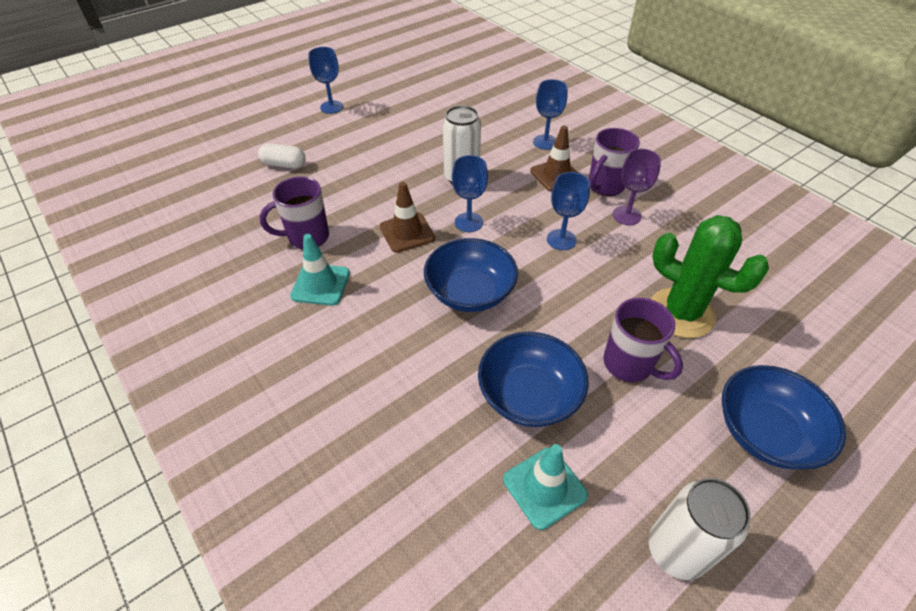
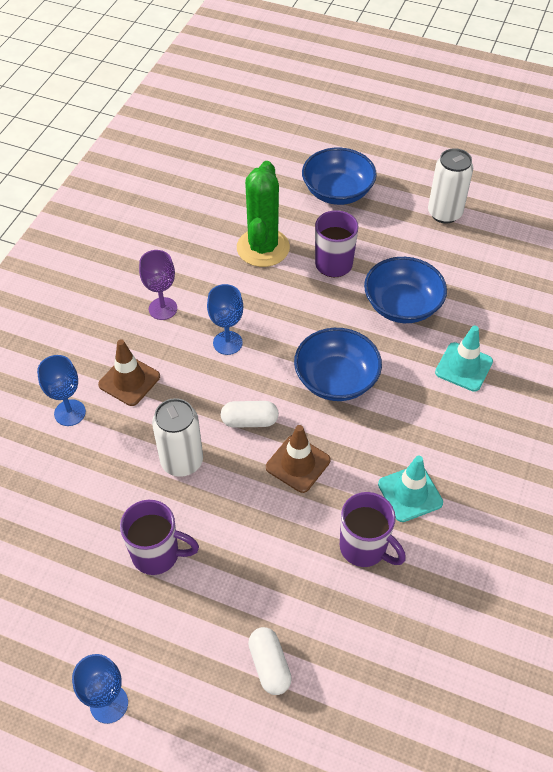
camera: 120 degrees left, 5 degrees up
(468, 222) = (249, 421): blue goblet -> white capsule
(544, 487) = (458, 275): turquoise traffic cone -> turquoise traffic cone (463, 367)
(605, 186) = (125, 336): purple mug -> purple mug (157, 554)

